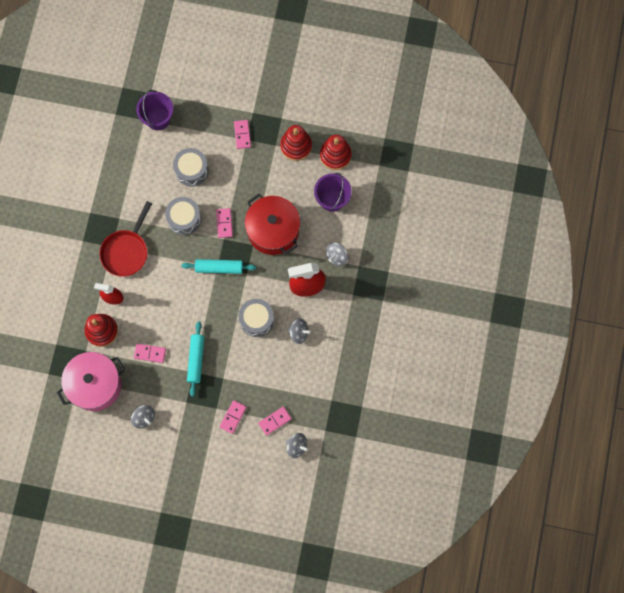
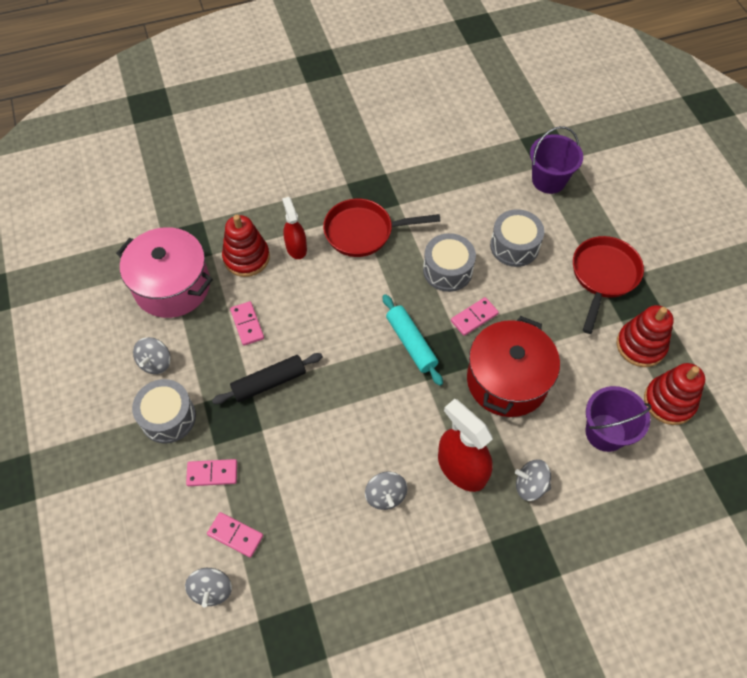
camera: 60 degrees right, 15 degrees down
(196, 360) = (269, 382): turquoise rolling pin -> black rolling pin
(242, 135) = (603, 276): pink domino -> red pan
(256, 320) = (370, 428): grey drum -> grey drum (168, 417)

